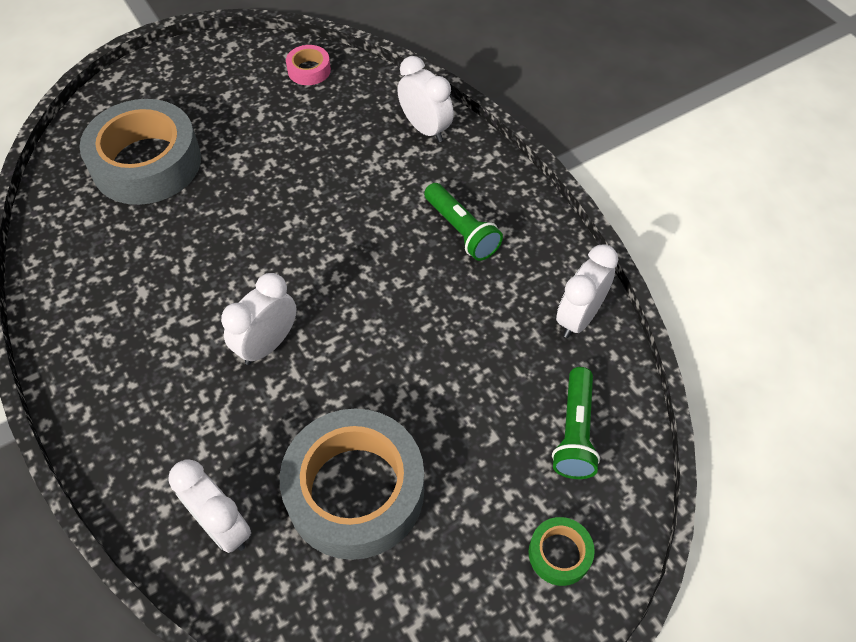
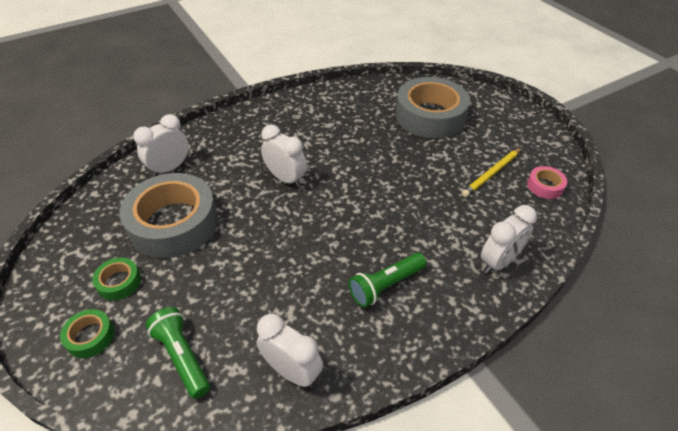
camera: 90 degrees right, 10 degrees down
(282, 114) = (491, 174): none -> yellow pencil
(469, 542) = (119, 282): none -> green tape
(574, 432) = (182, 356): green flashlight -> green flashlight turned 45 degrees clockwise

